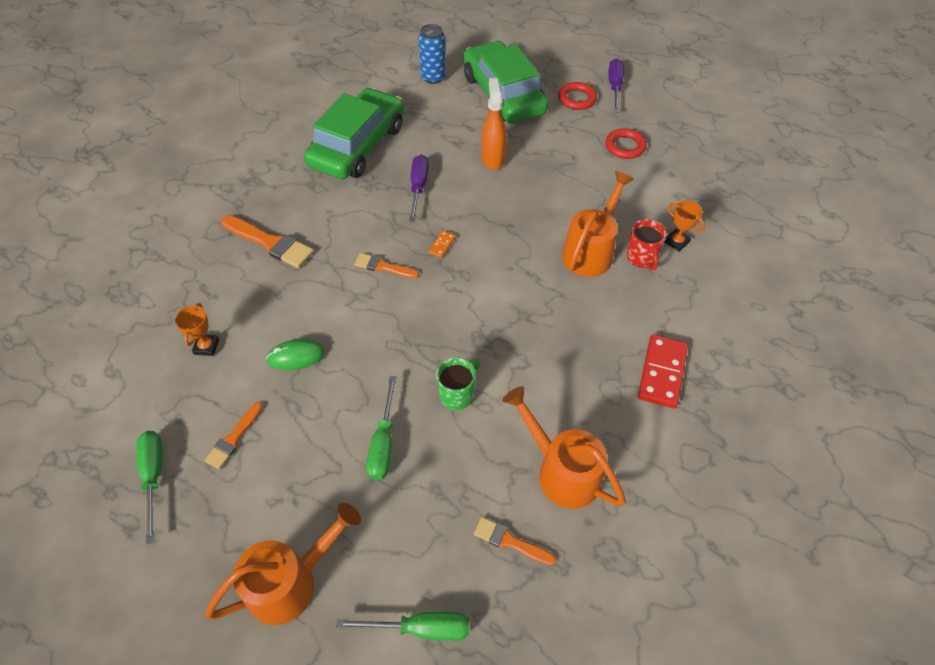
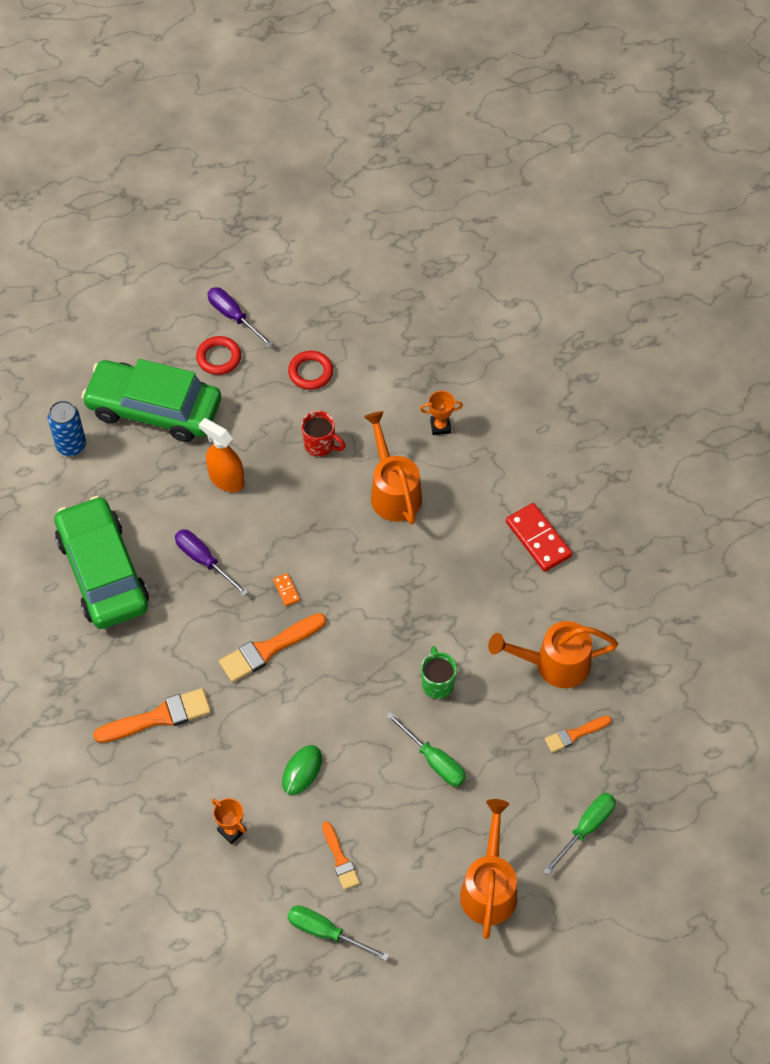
camera: 50 degrees left, 5 degrees up
(383, 267) = (268, 649): orange brush -> orange brush, size x1.68
(641, 258) = (432, 463): red mug -> red mug (320, 445)

